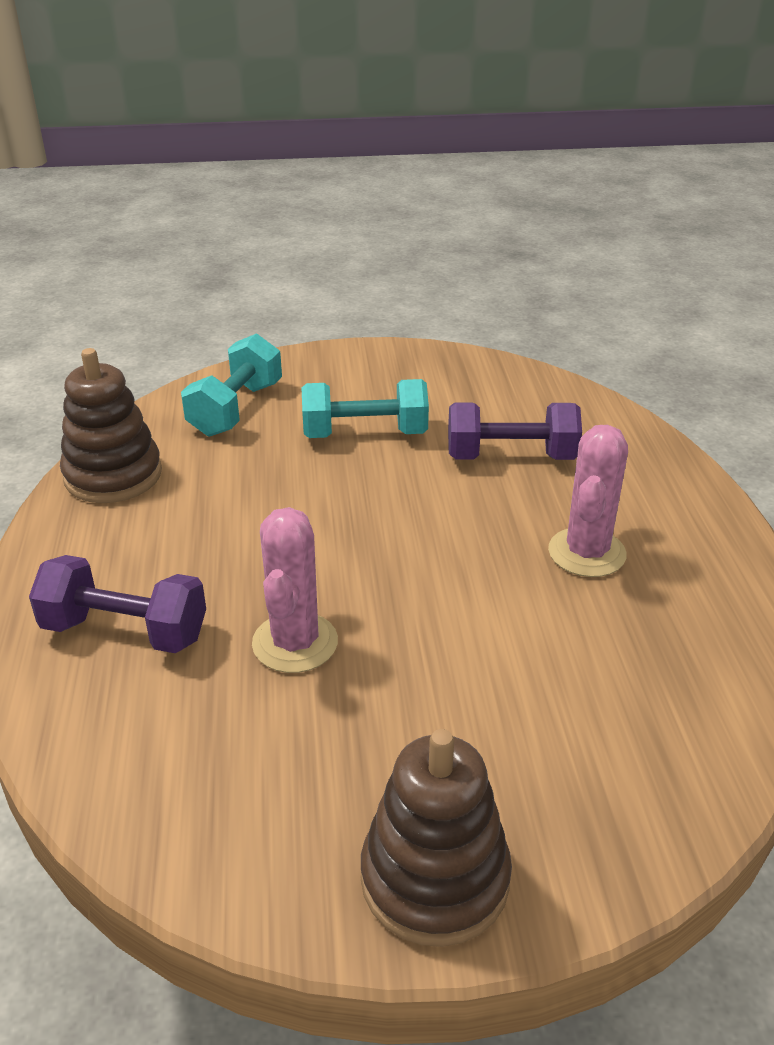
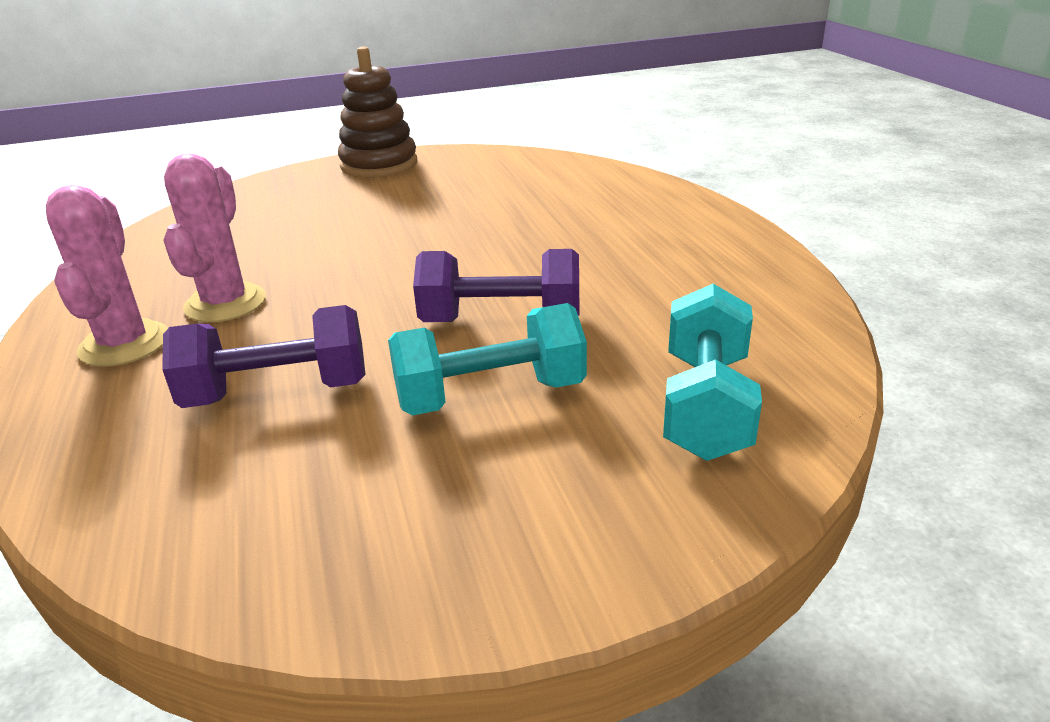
camera: 170 degrees right, 5 degrees down
(113, 475) = (770, 301): brown stacking toy -> none
(125, 631) = (624, 210): purple dumbbell -> purple dumbbell (501, 321)
(295, 643) = (490, 220): pink cactus -> pink cactus (124, 344)

